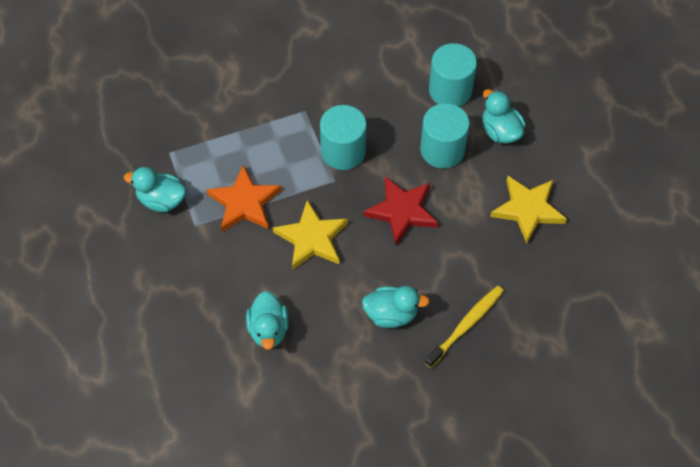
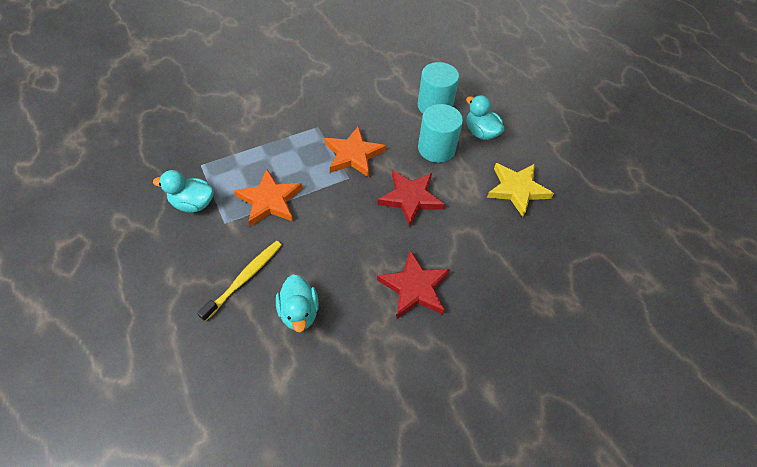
camera: 10 degrees left, 5 degrees down
(312, 238) = (333, 226): yellow star -> none
(343, 151) = (353, 155): turquoise cylinder -> orange star
(391, 314) = (415, 287): turquoise duck -> red star
(466, 325) = (485, 292): yellow toothbrush -> yellow toothbrush (245, 278)

